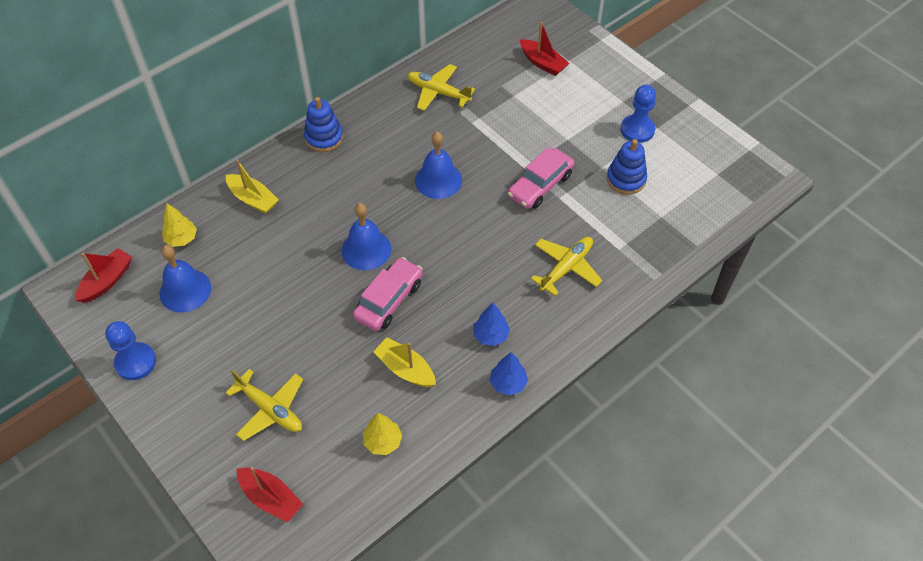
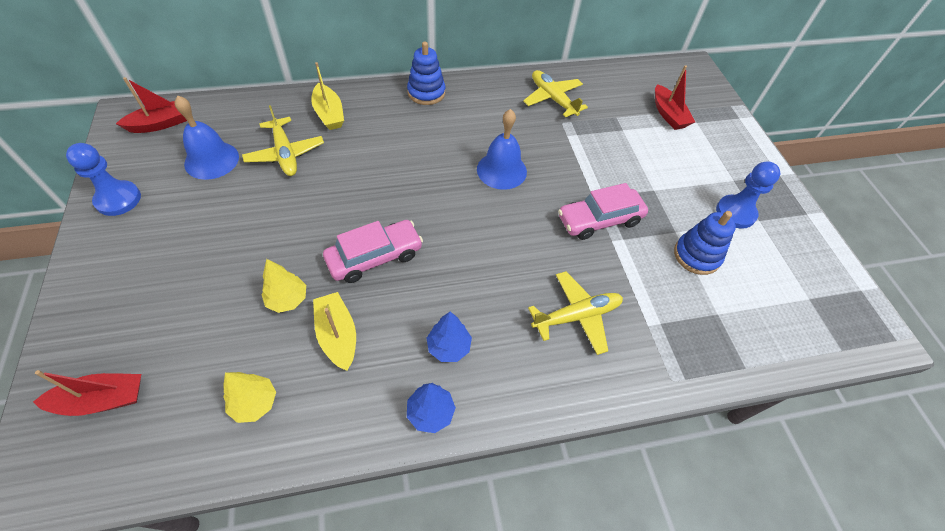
camera: 25 degrees right, 0 degrees up
(182, 239) = (247, 118): yellow tree -> yellow tree (288, 299)
(270, 409) = (183, 305): yellow plane -> yellow plane (285, 154)
(271, 498) = (102, 400): red boat -> red boat turned 75 degrees counterclockwise
(366, 249) = (390, 200): blue bell -> none

